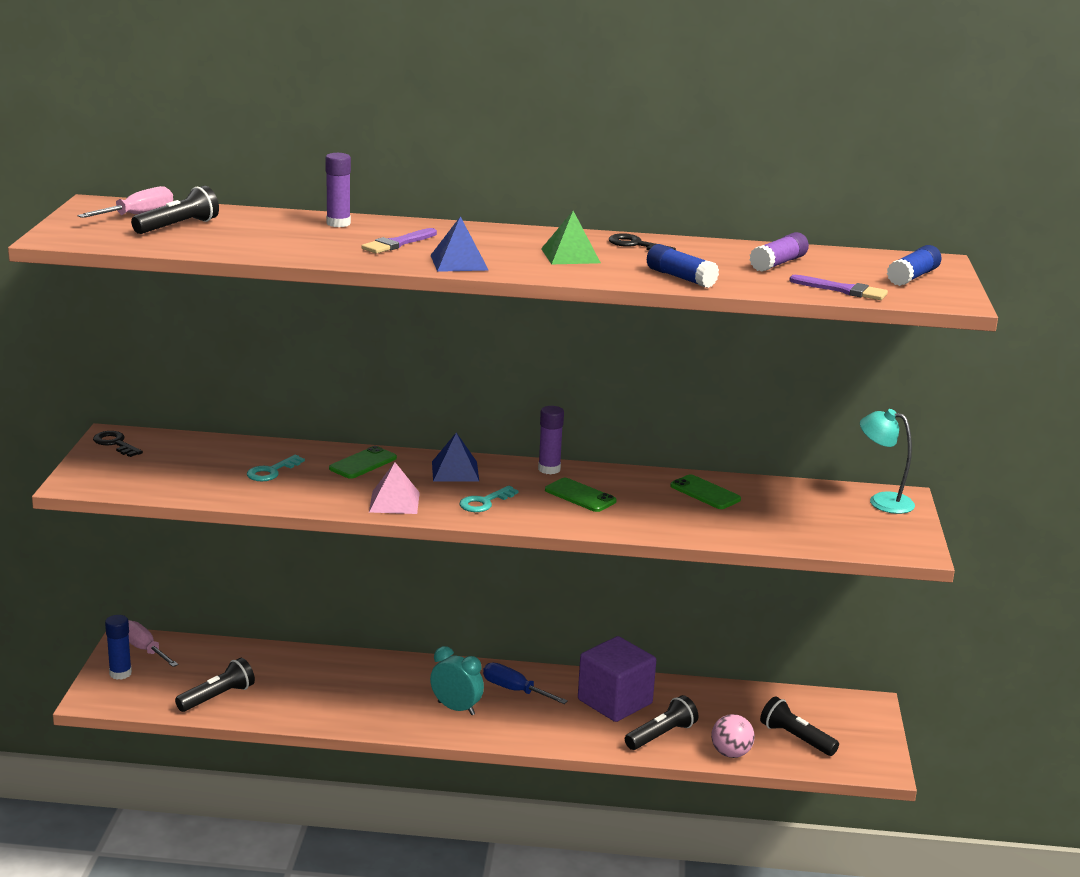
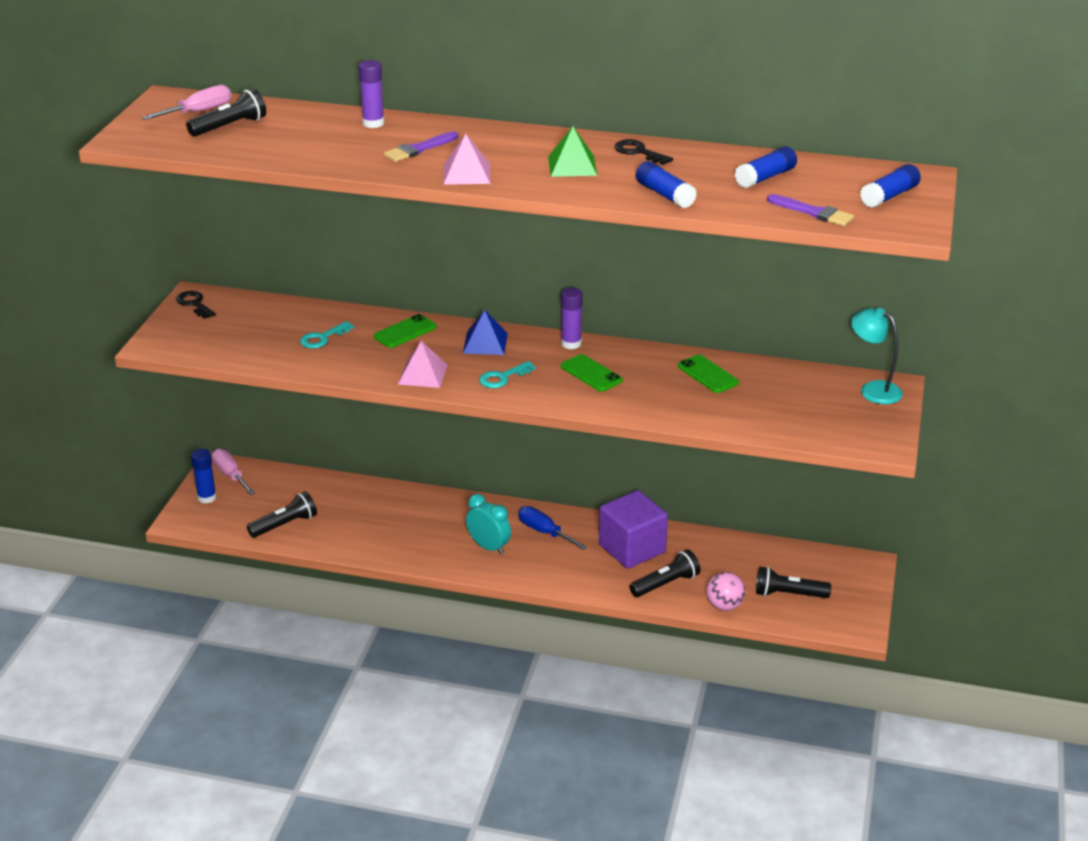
camera: 10 degrees right, 10 degrees up
(459, 262) = (467, 173): blue pyramid -> pink pyramid
(778, 263) = (765, 177): purple glue stick -> blue glue stick
(796, 738) = (788, 594): black flashlight -> black flashlight turned 45 degrees counterclockwise

